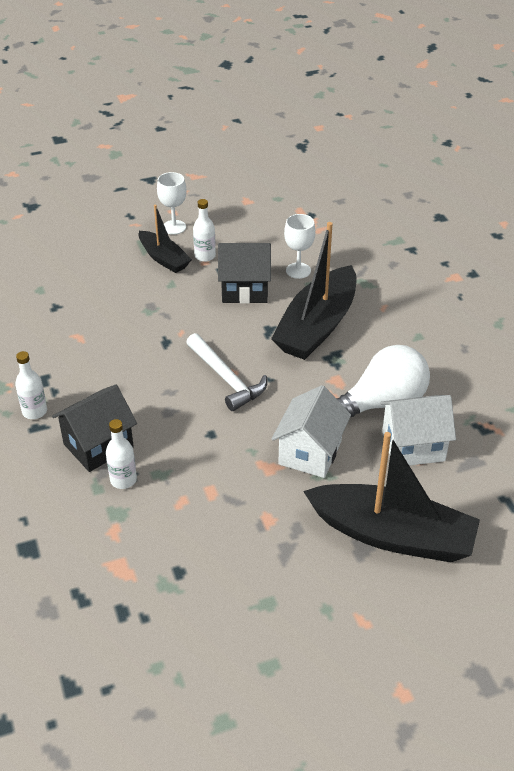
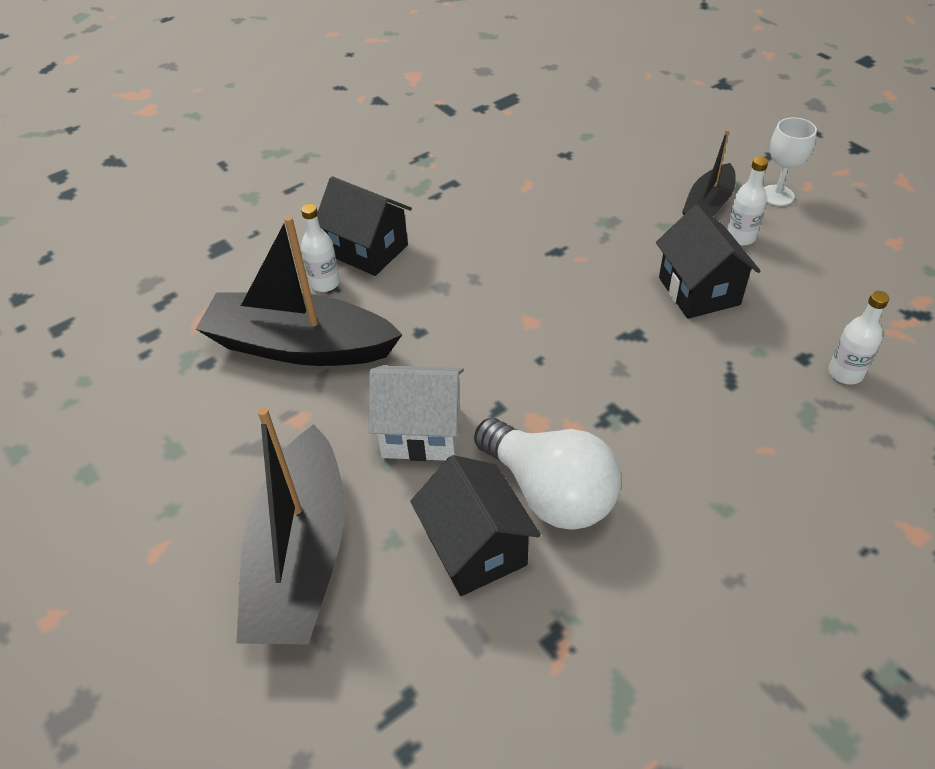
camera: 75 degrees right, 5 degrees up
(34, 411) = (400, 192): white bottle -> white bottle (845, 373)
(226, 378) = (520, 319): white hammer -> none
(298, 270) = (779, 333): white goblet -> none
(317, 326) = (671, 382): black boat -> black boat (300, 346)
(413, 446) = (476, 548): white house -> black house

